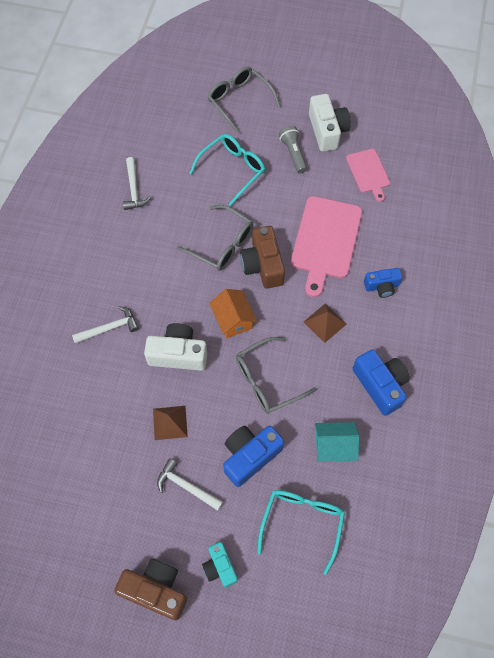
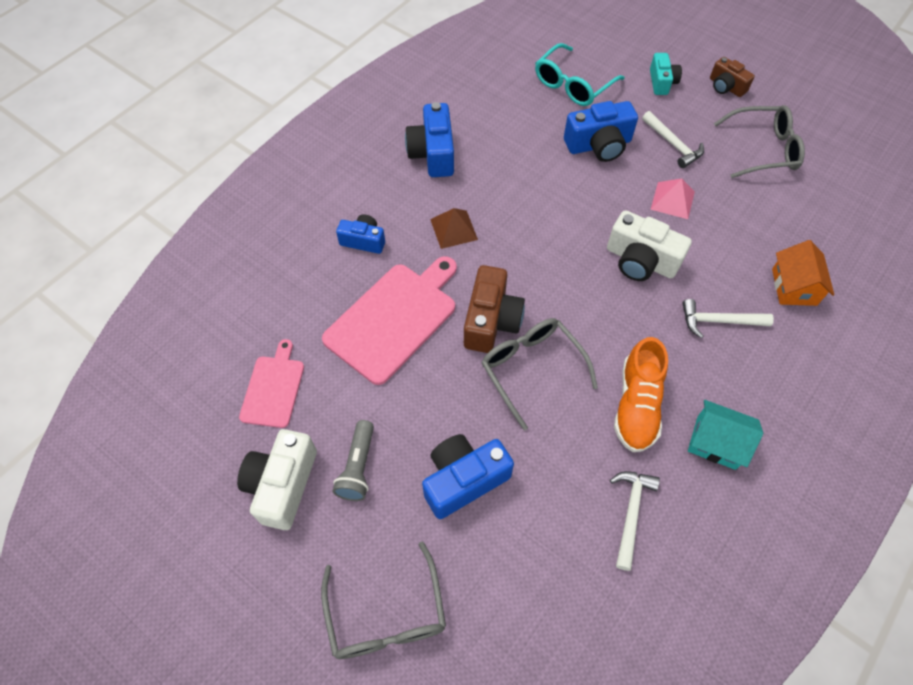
camera: 155 degrees left, 5 degrees down
(149, 248) = (636, 405): none -> orange shoe
(156, 590) = (726, 87): brown camera -> brown camera, size x0.62
(170, 422) = (672, 200): brown pyramid -> pink pyramid
(232, 170) = (463, 480): turquoise glasses -> blue camera
(233, 319) = (559, 272): orange house -> orange house (794, 287)
(267, 381) = (549, 199): grey glasses -> grey glasses (763, 149)
(334, 446) = (511, 124): turquoise house -> turquoise house (716, 442)

